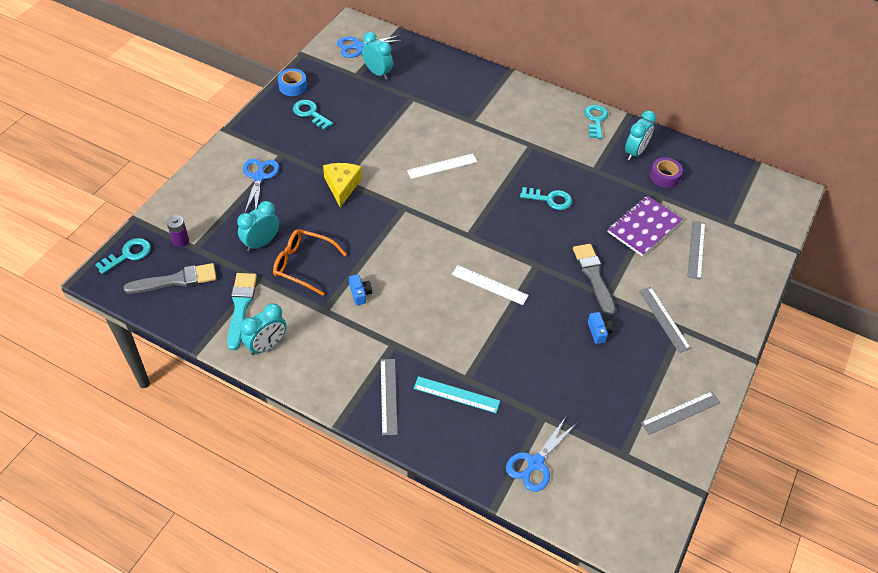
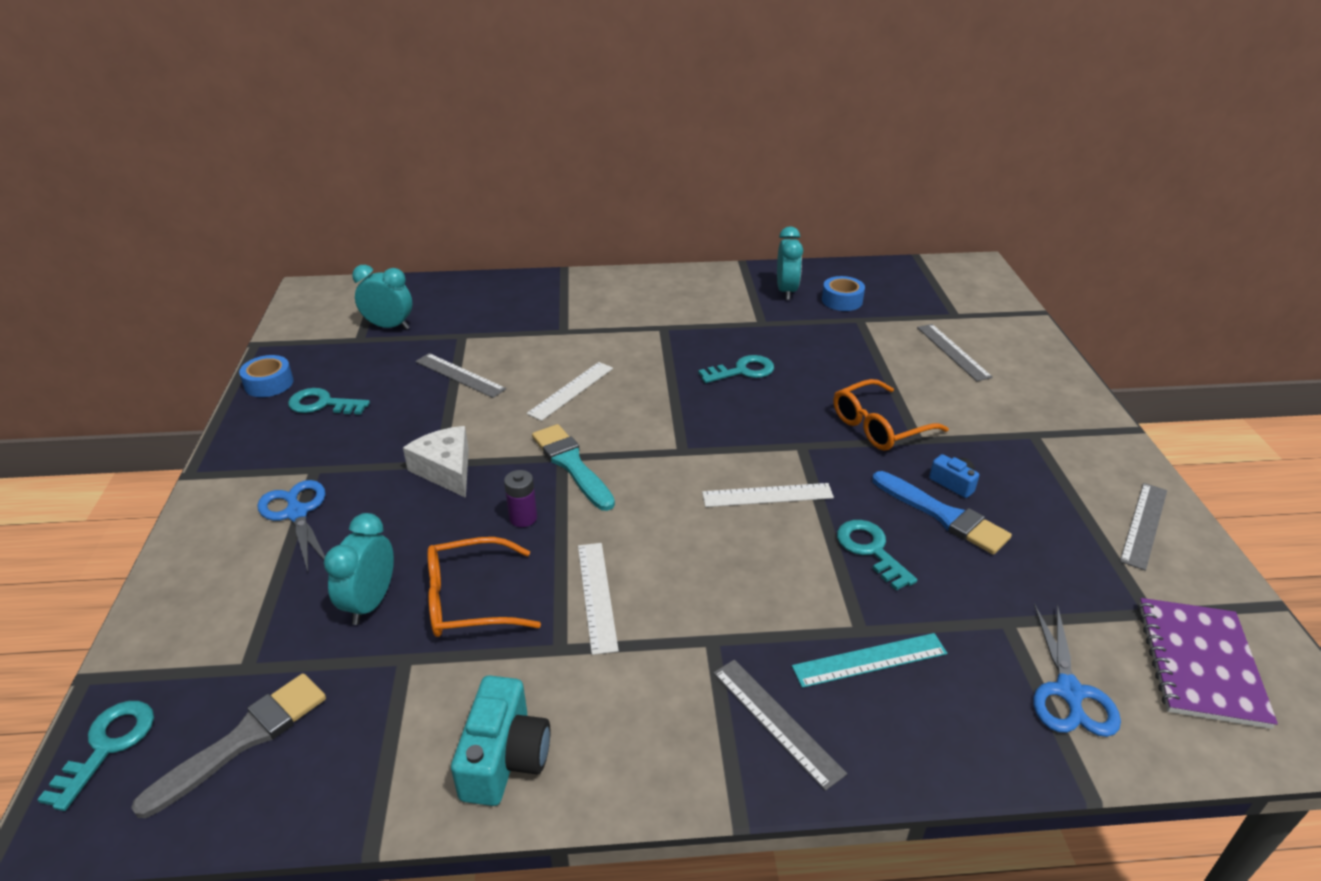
camera: 30 degrees left, 15 degrees down
(181, 241) = (210, 669): purple battery -> purple battery (523, 518)
(241, 307) = (407, 719): turquoise brush -> turquoise brush (571, 465)
(267, 345) = (504, 758): turquoise clock -> turquoise camera
(342, 186) = (446, 470): yellow cheese -> white cheese
(358, 46) = (337, 309): blue scissors -> none
(360, 293) = (596, 596): blue camera -> white ruler
(572, 346) = (943, 515): none -> blue brush
(593, 276) = (879, 426): grey brush -> orange glasses
(595, 120) = (711, 278): turquoise key -> turquoise key (870, 550)
(644, 227) = (876, 354): purple notebook -> purple notebook (1199, 663)
(664, 176) = (842, 300): purple tape -> blue tape
(664, 319) = (1005, 434): grey ruler -> grey ruler (460, 375)

